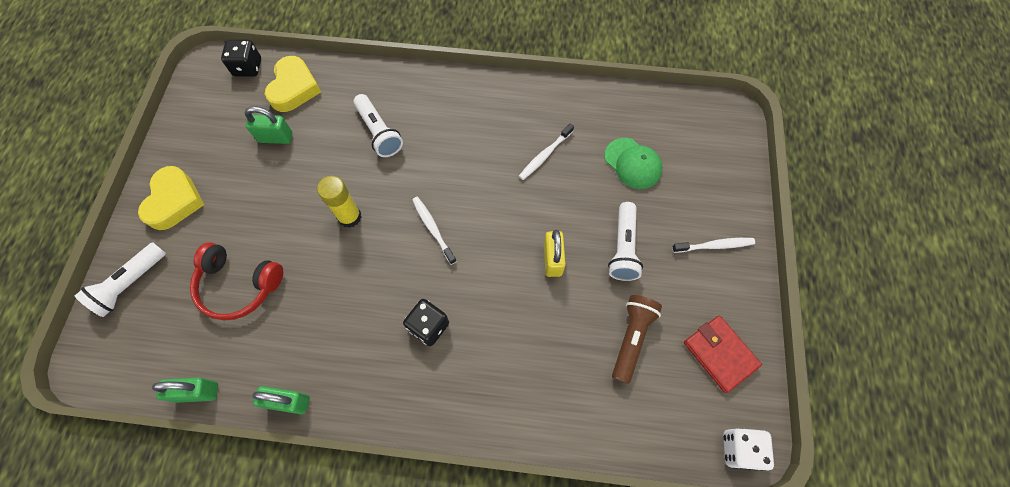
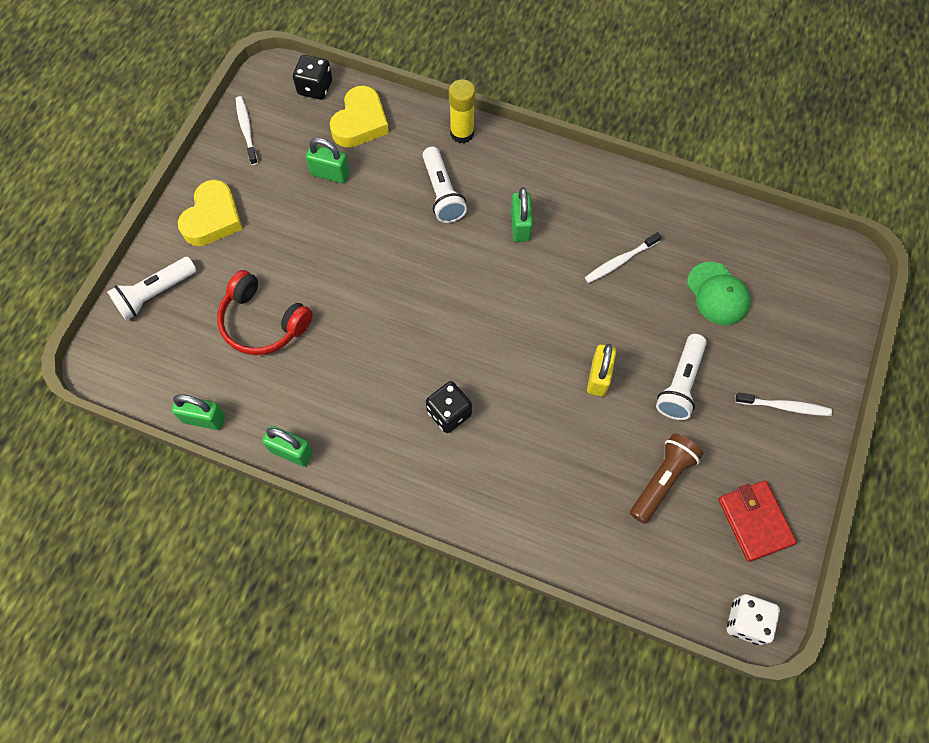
camera: 15 degrees right, 0 degrees up
(349, 217) = (391, 278): yellow glue stick -> yellow glue stick (462, 133)
(433, 229) = (477, 313): white toothbrush -> white toothbrush (246, 130)
(453, 145) = (520, 226): none -> green padlock

